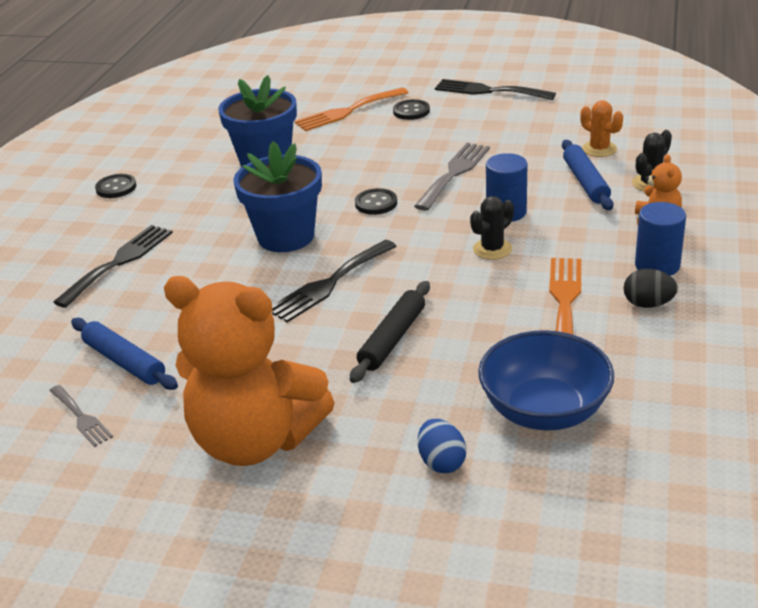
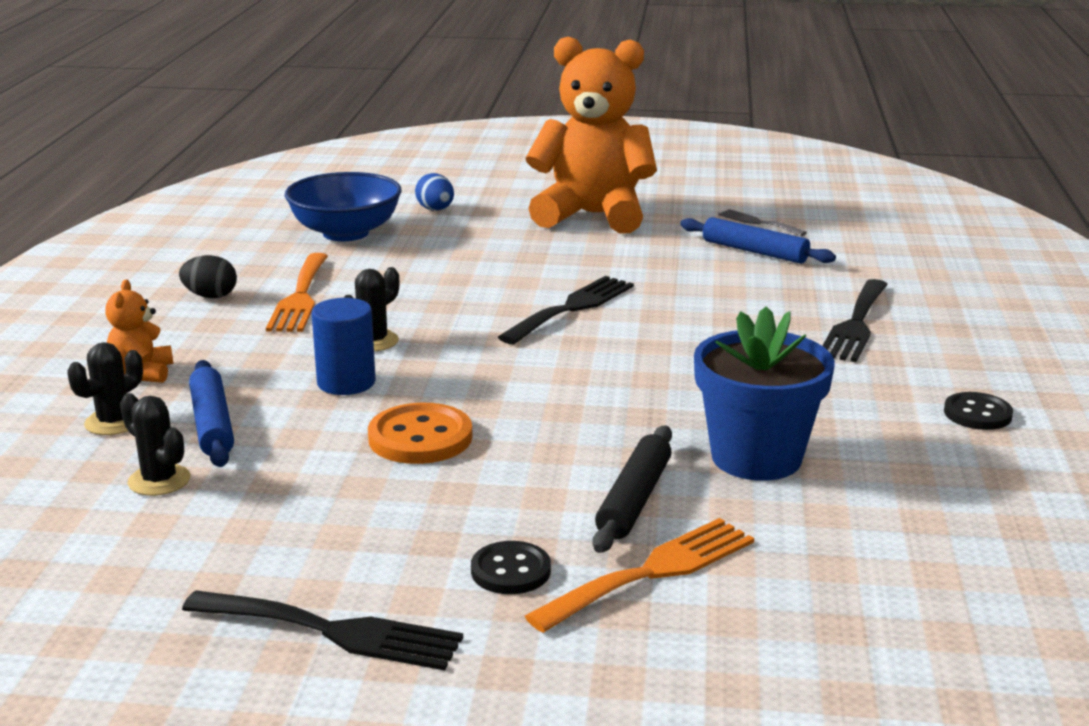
camera: 170 degrees right, 10 degrees down
(286, 237) = (652, 352): blue flower pot -> none
(376, 203) = (539, 393): black button -> none
(392, 339) = (488, 269): black rolling pin -> black rolling pin (634, 500)
(454, 173) = (420, 438): grey fork -> orange button
(599, 149) = (159, 480): orange cactus -> black cactus
(657, 265) = (176, 328): blue cylinder -> none

